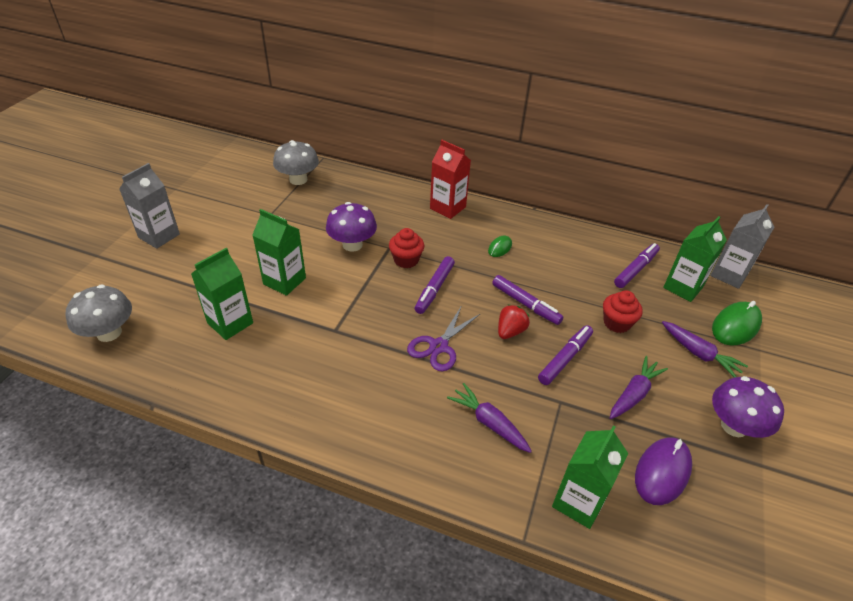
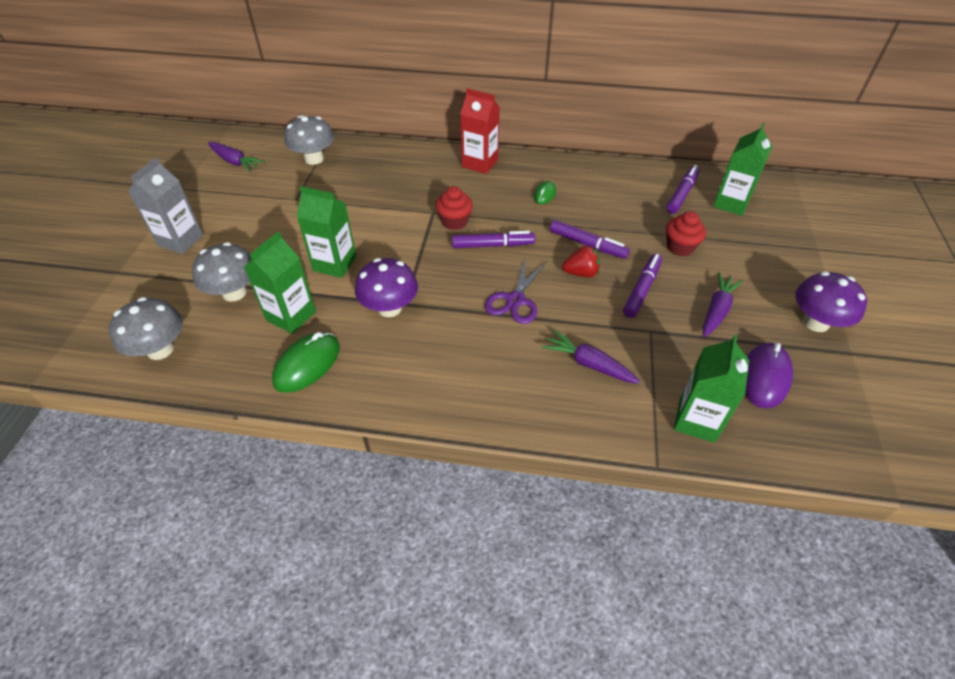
camera: 10 degrees left, 5 degrees up
(188, 292) = (234, 292): none -> grey mushroom
(352, 245) = (394, 215): purple mushroom -> purple mushroom (389, 308)
(434, 289) = (493, 245): purple marker -> purple marker turned 105 degrees counterclockwise
(510, 331) = (581, 273): red strawberry -> red strawberry turned 60 degrees clockwise
(699, 354) = (764, 262): purple carrot -> purple carrot (235, 162)
(729, 275) = (769, 184): grey carton -> none
(735, 326) = (789, 231): green mouse -> green mouse (307, 364)

